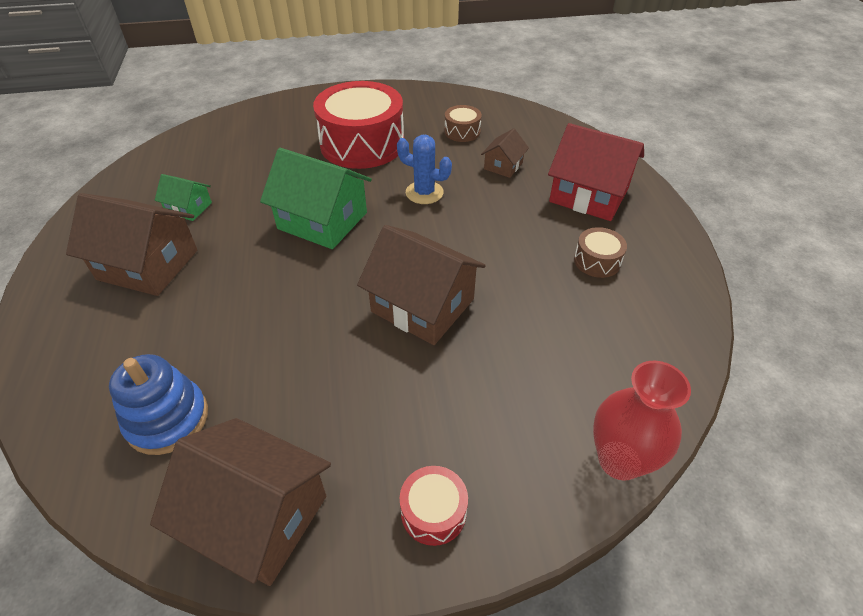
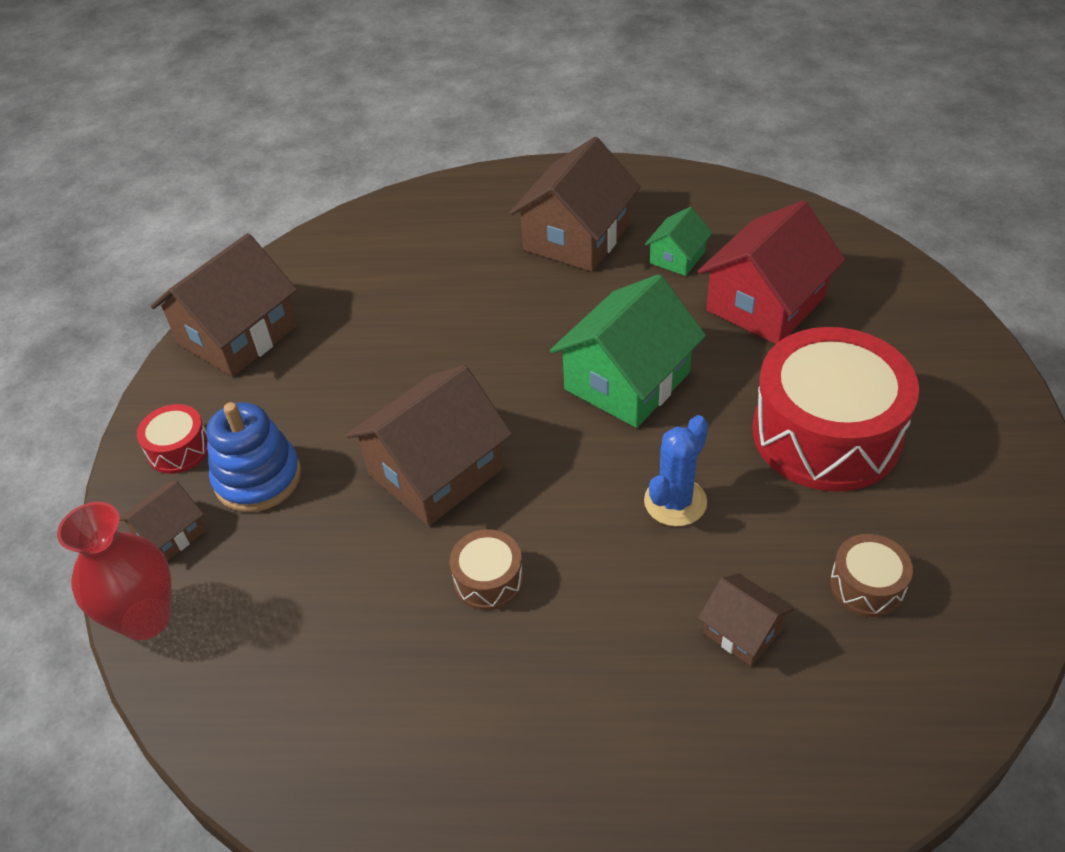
camera: 105 degrees right, 0 degrees up
(167, 419) = (360, 274): blue stacking toy -> blue stacking toy (258, 478)
(533, 476) = (170, 534): none -> brown house
(589, 195) = (631, 755): red house -> red house (765, 304)
(597, 261) = (456, 706): brown drum -> brown drum (488, 580)

